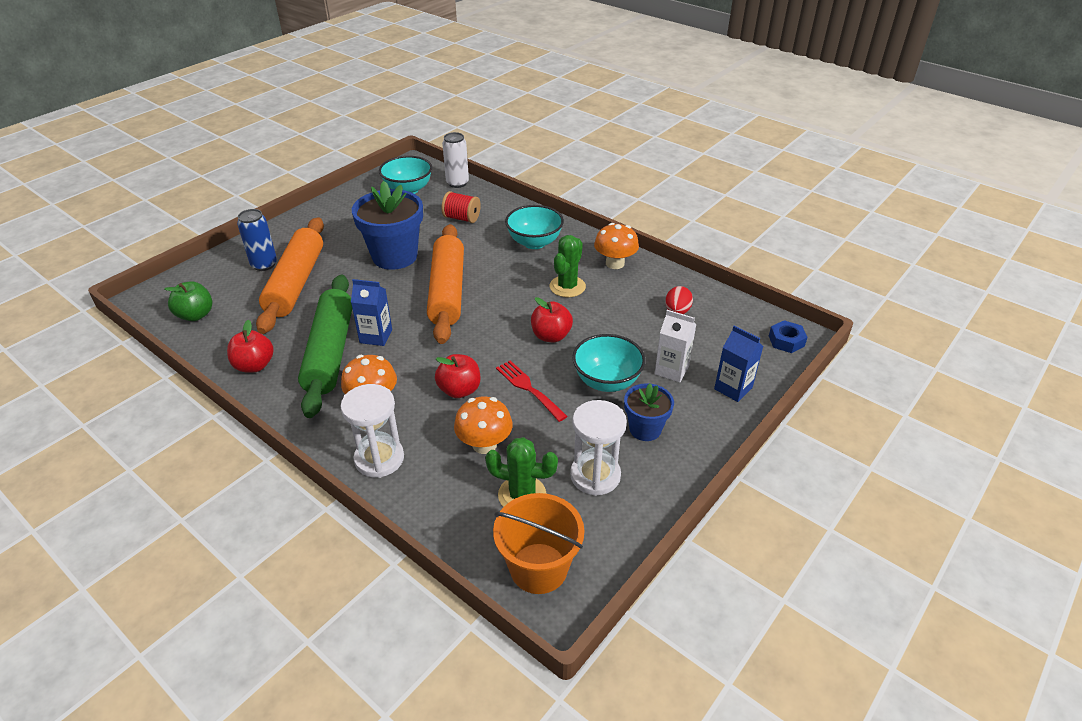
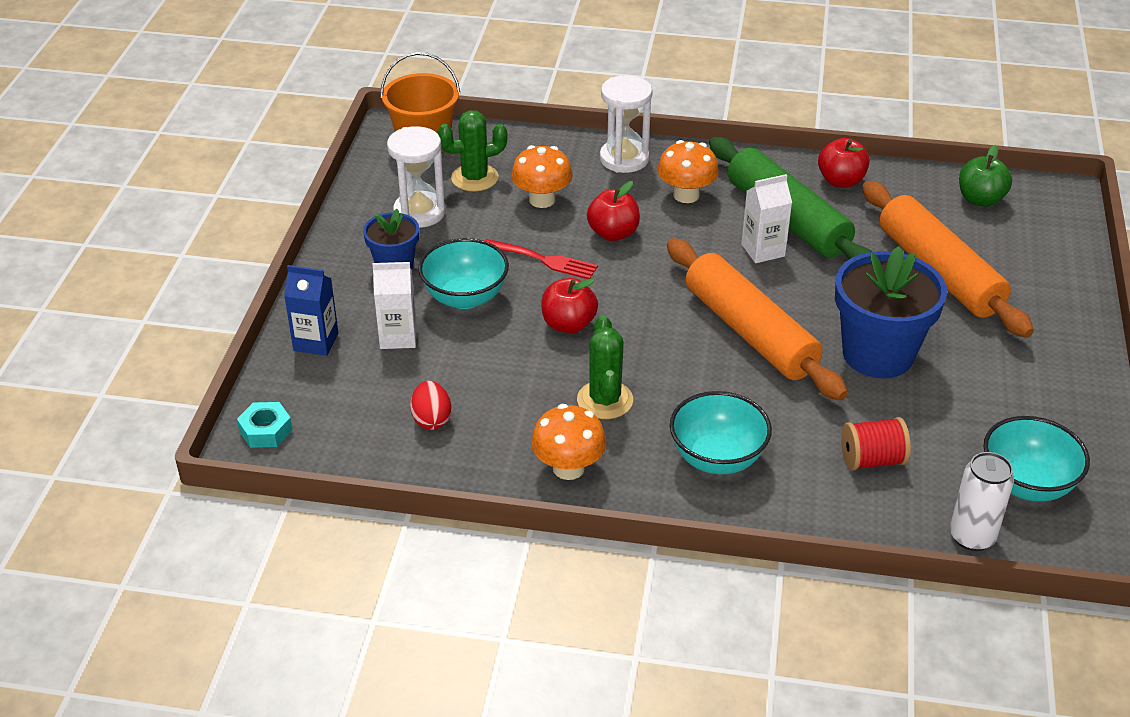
camera: 150 degrees right, 0 degrees up
(264, 265) = (1013, 278): blue can -> none
(376, 336) = (763, 250): blue carton -> white carton
(786, 341) = (266, 431): blue nut -> turquoise nut

